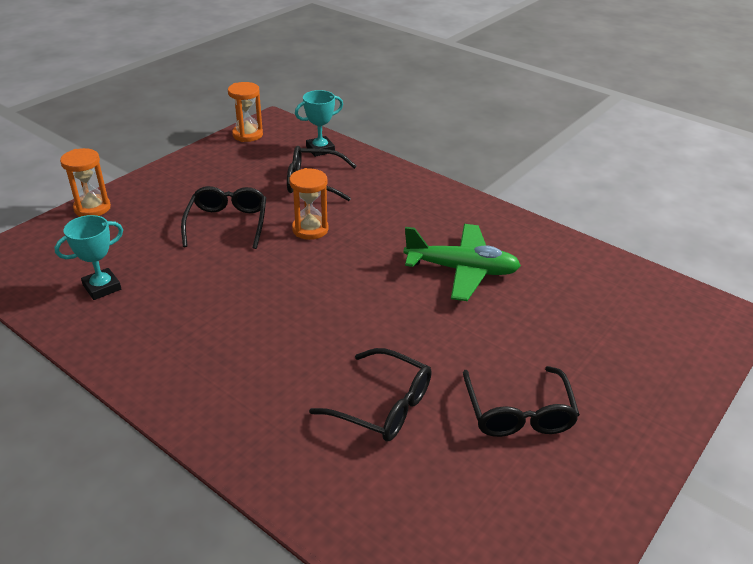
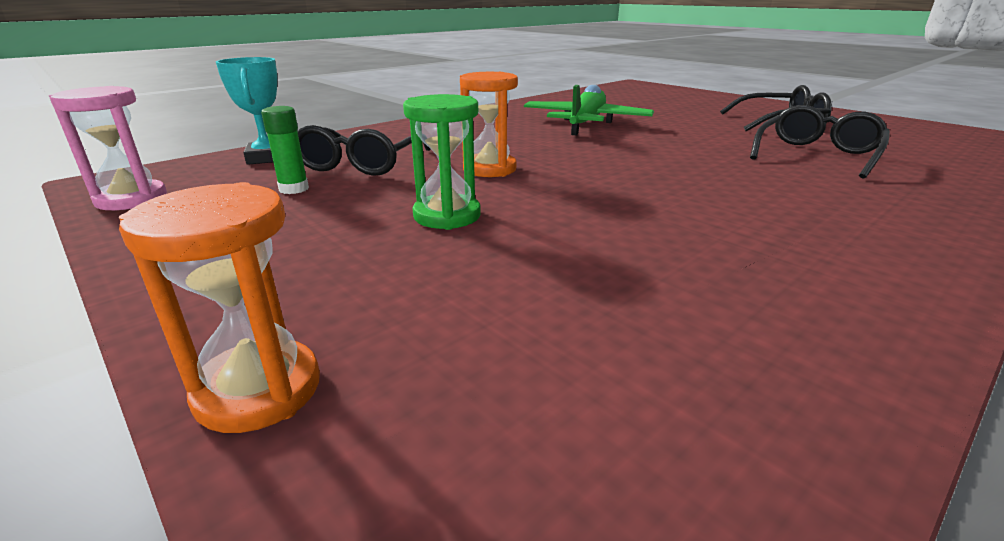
camera: 80 degrees left, 10 degrees down
(102, 287) = (670, 340): turquoise trophy -> none
(227, 223) = (447, 216): black glasses -> green hourglass
(247, 135) = (131, 199): orange hourglass -> pink hourglass
(265, 171) = (294, 189): none -> green glue stick

